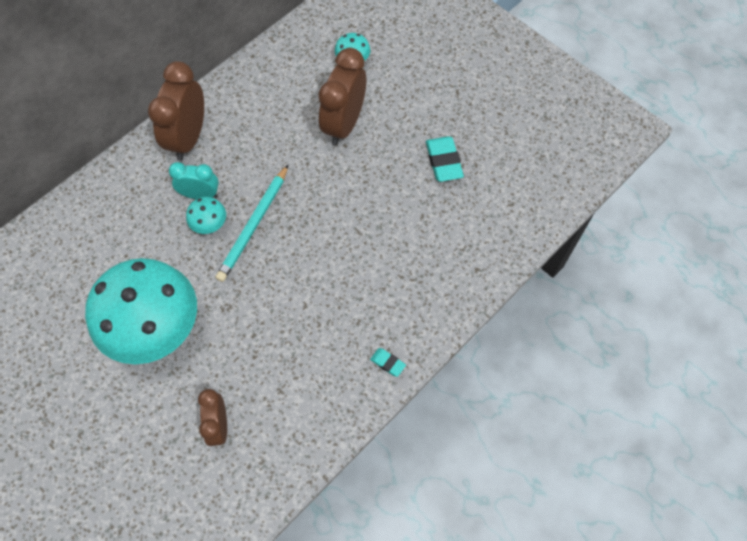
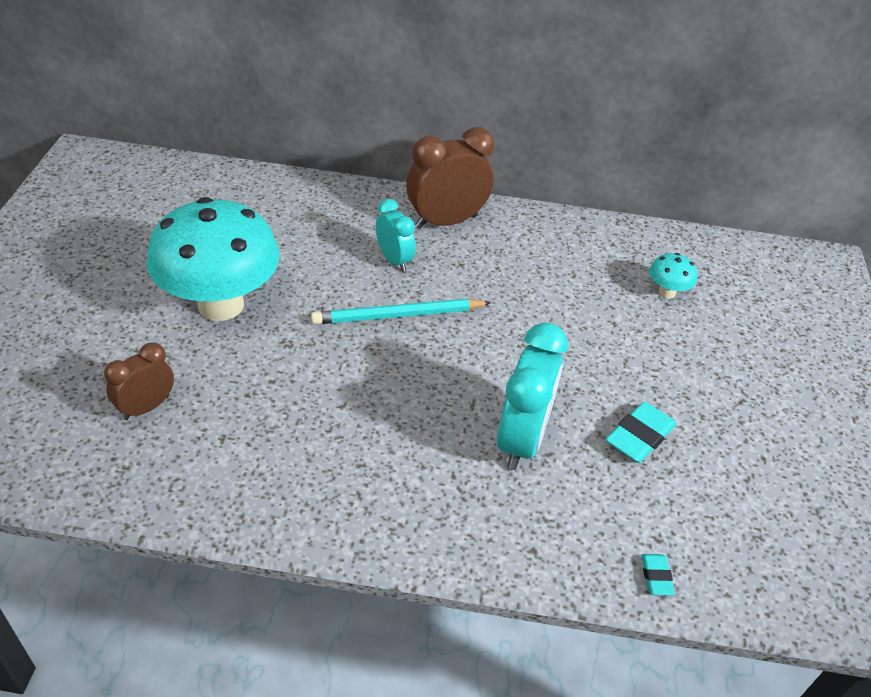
camera: 50 degrees right, 20 degrees down
(210, 225) = (368, 284): turquoise mushroom -> none
(344, 124) = (587, 324): brown clock -> none
(387, 363) = (331, 522): turquoise eraser -> turquoise eraser (656, 576)
(402, 223) = (522, 439): none -> turquoise clock

